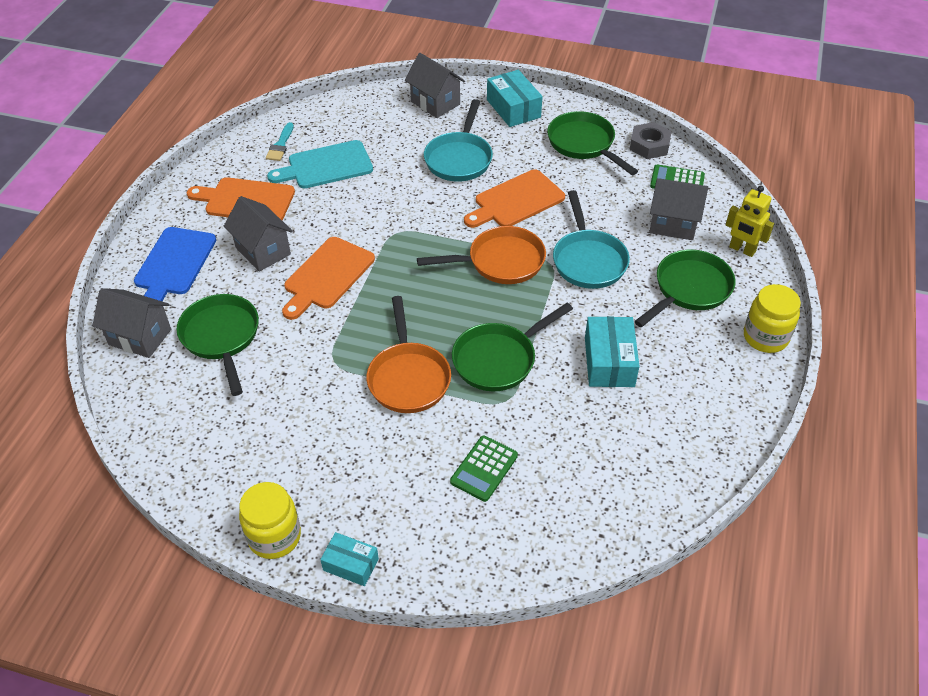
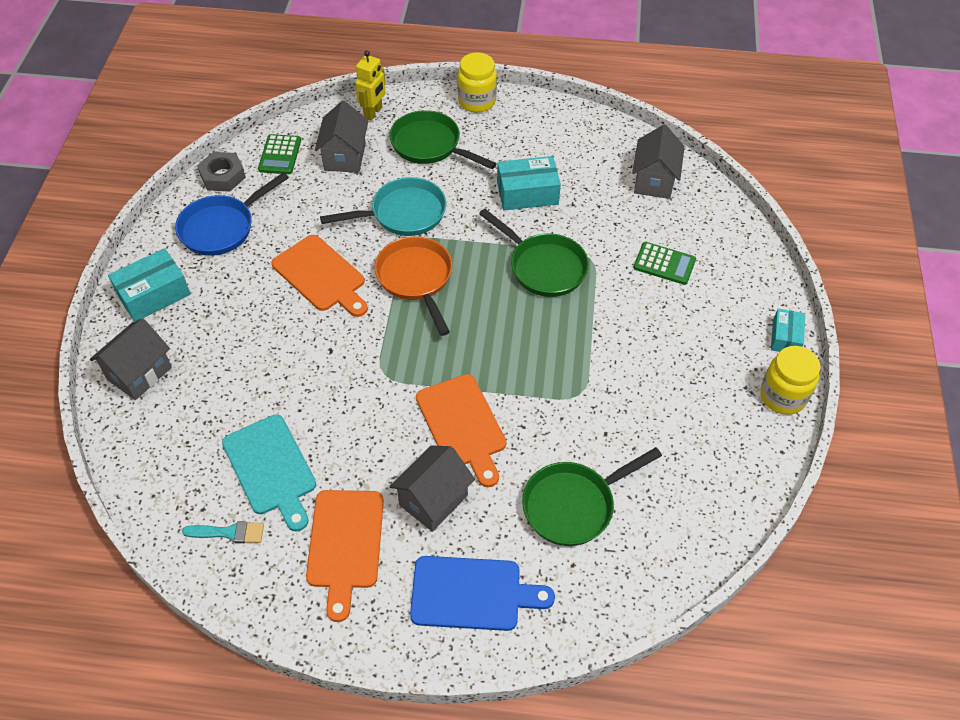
camera: 100 degrees left, 5 degrees up
(140, 337) = (593, 591): grey house -> grey house (654, 181)
(327, 276) = (463, 425): orange cutting board -> orange cutting board turned 45 degrees clockwise
(408, 378) = (583, 330): orange pan -> none
(459, 159) = (251, 334): turquoise pan -> none
(583, 144) = (221, 228): green pan -> blue pan

